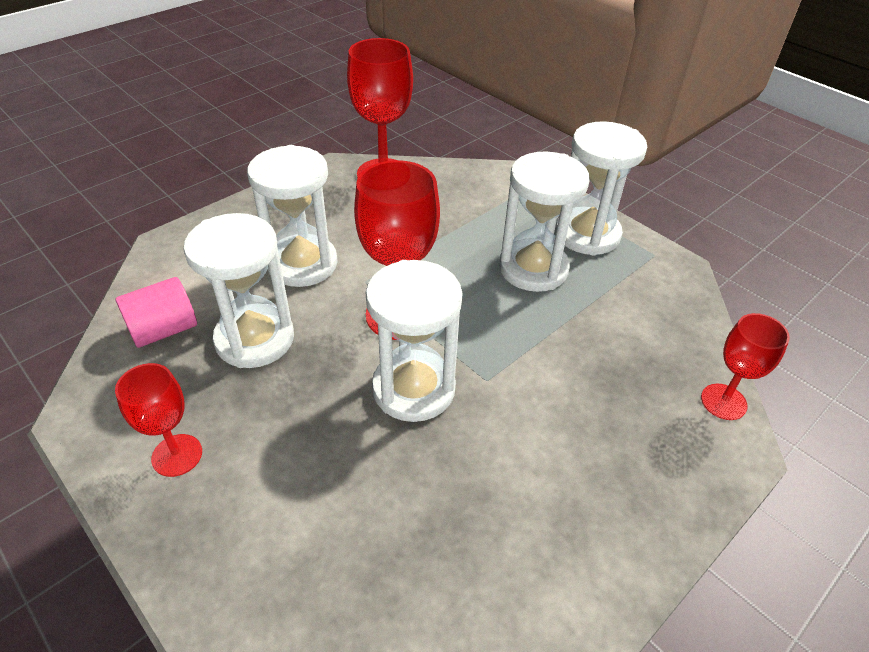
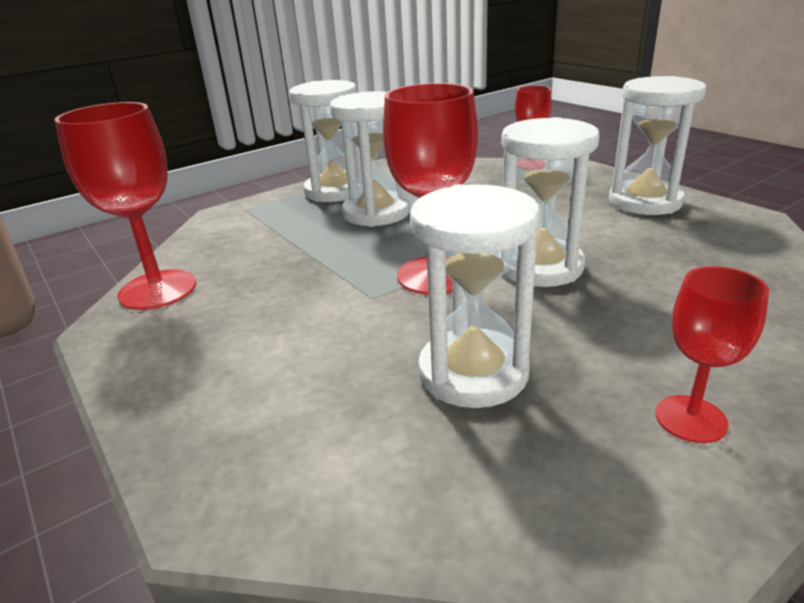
camera: 80 degrees left, 15 degrees down
(164, 330) = (453, 471): pink cylinder -> none
(302, 264) = (326, 344): white hourglass -> white hourglass (645, 202)

